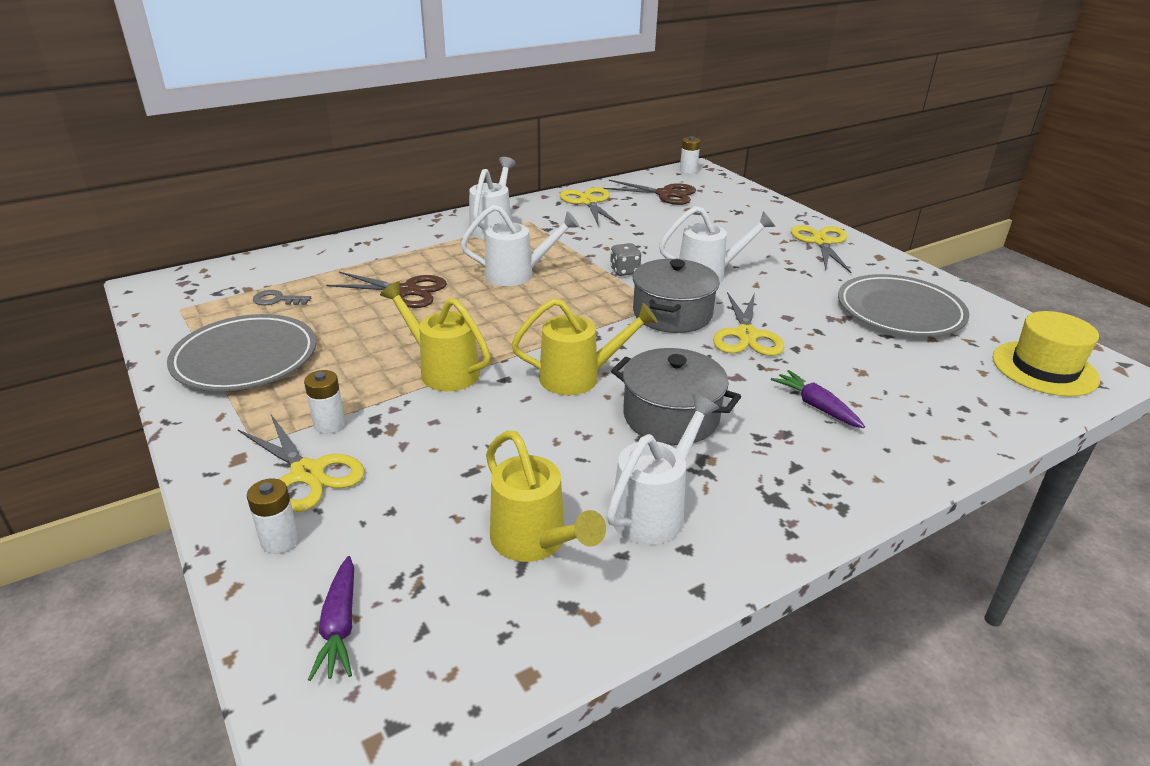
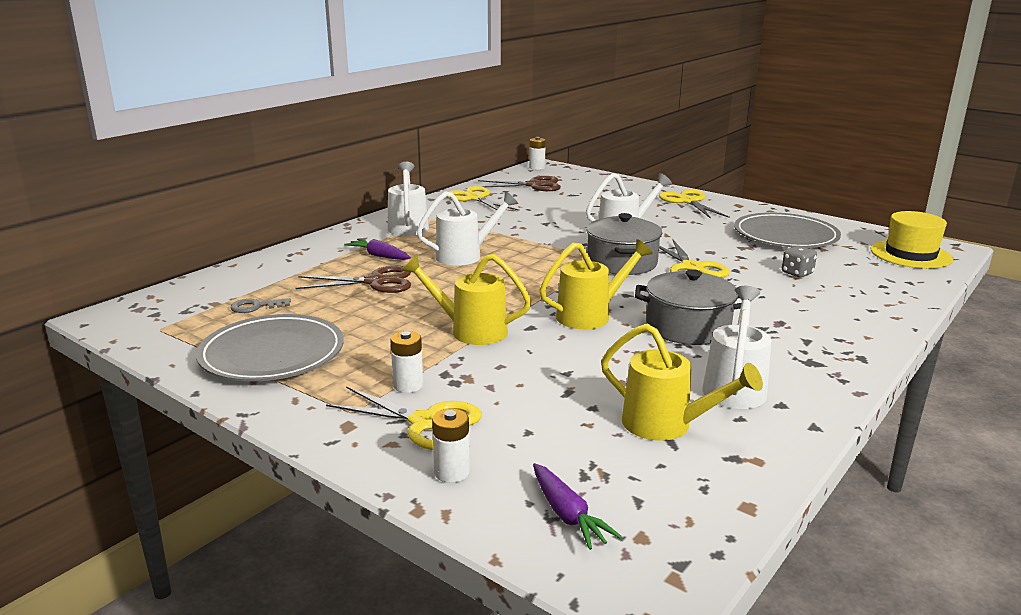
camera: 20 degrees left, 10 degrees down
(624, 271) = (554, 241): grey dice -> grey dice (797, 273)
(816, 406) = (785, 302): purple carrot -> purple carrot (379, 256)

